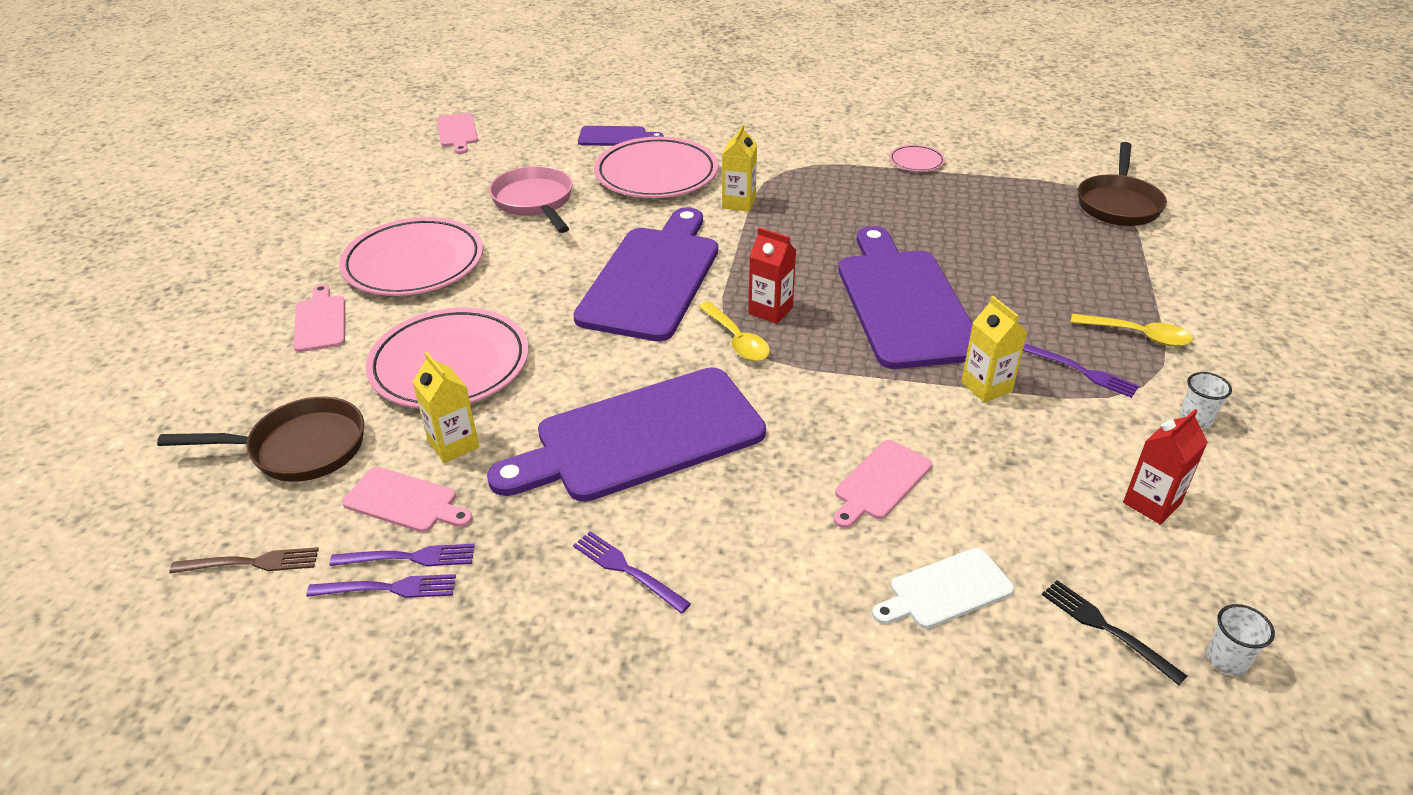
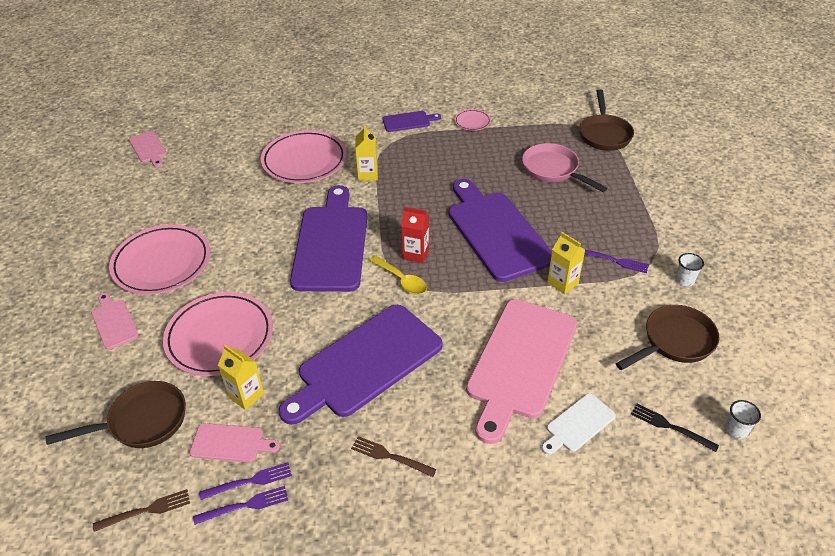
camera: 15 degrees left, 5 degrees up
(535, 202) = (228, 198): pink pan -> pink pan (553, 170)
(615, 137) = (264, 134): purple cutting board -> purple cutting board (408, 121)
(626, 570) = (389, 456): purple fork -> brown fork
(880, 482) = (520, 362): pink cutting board -> pink cutting board, size x2.19
(1138, 335) = (639, 229): yellow spoon -> none
(1151, 503) = (674, 341): red carton -> brown pan

